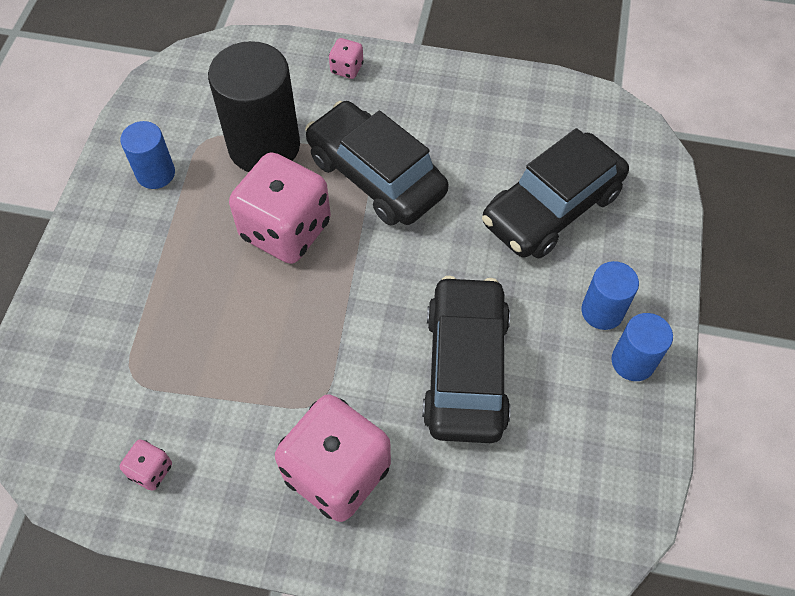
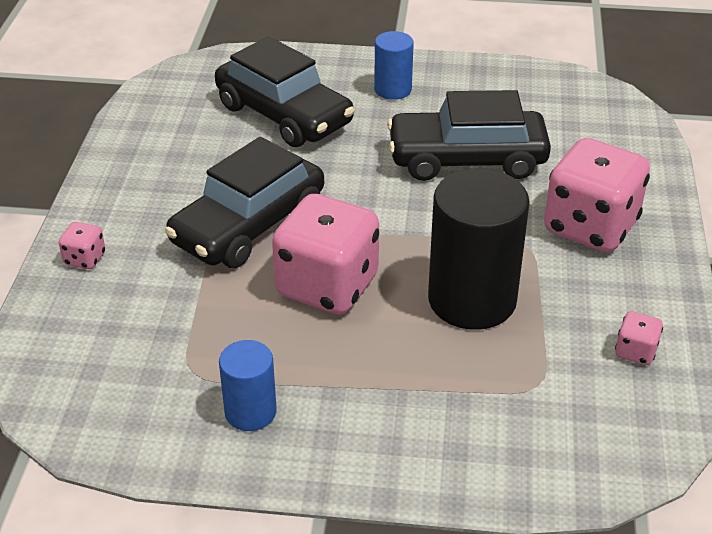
camera: 95 degrees left, 20 degrees down
(264, 146) = (205, 317): black cylinder -> black cylinder (472, 300)
(633, 361) = (438, 76): blue cylinder -> none

